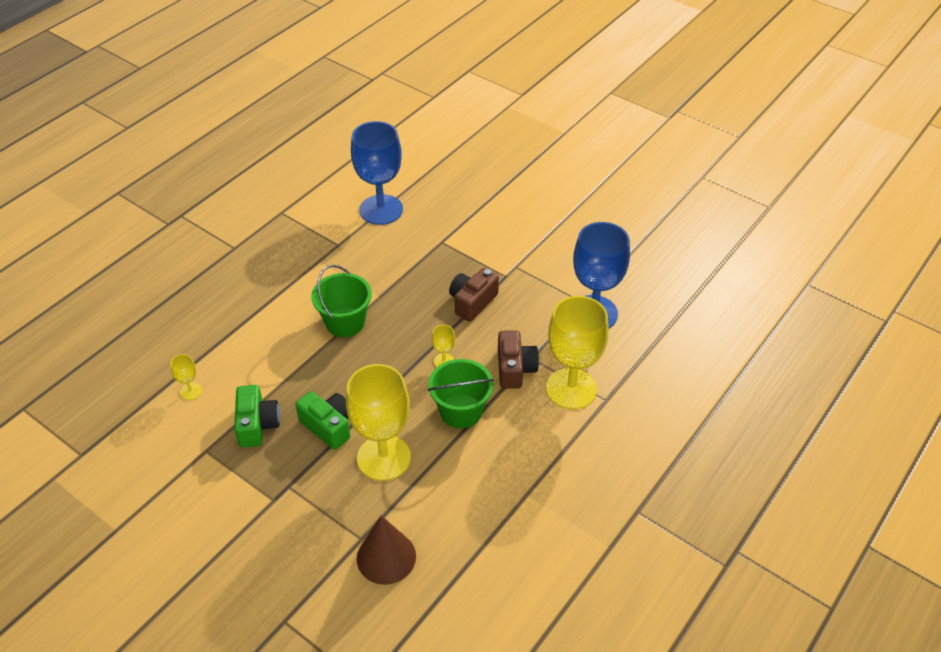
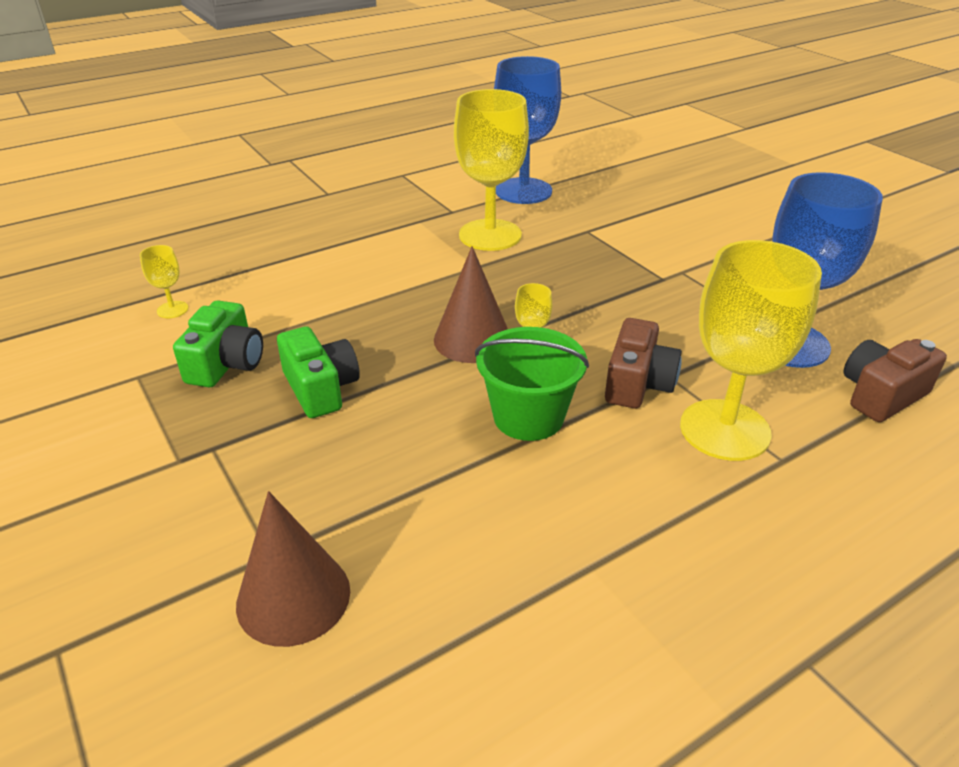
camera: 20 degrees right, 10 degrees down
(345, 322) = (416, 282): green bucket -> none
(384, 457) = (376, 448): yellow goblet -> yellow goblet (490, 235)
(404, 362) = (472, 339): none -> brown cone
(472, 302) = (603, 296): brown camera -> brown camera (881, 395)

